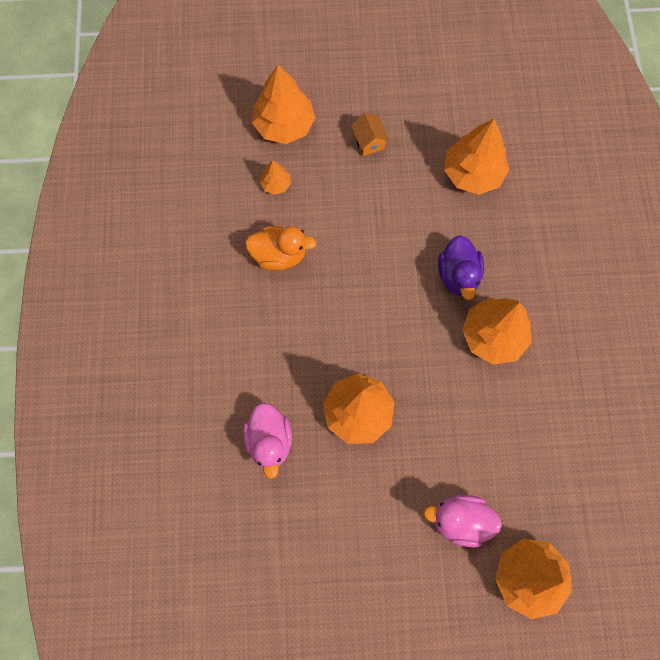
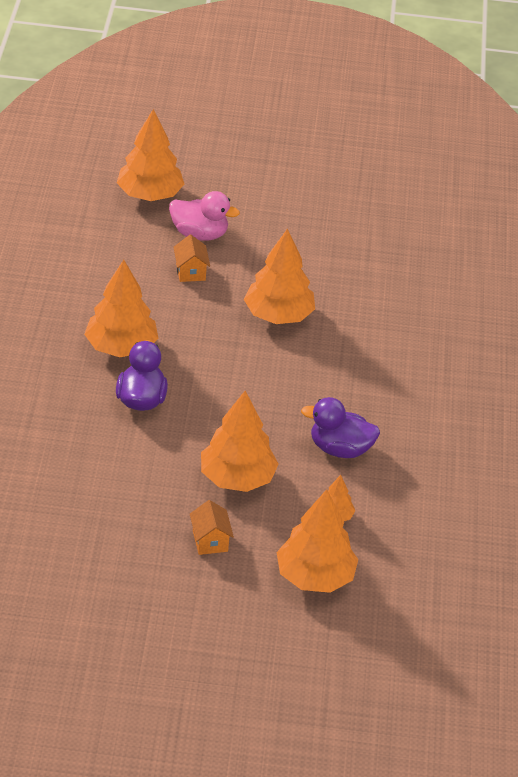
camera: 175 degrees left, 30 degrees down
(269, 441) = (370, 310): pink duck -> none
(279, 255) = (340, 449): orange duck -> purple duck
(455, 457) = (190, 272): none -> orange house
(472, 173) = (90, 488): orange tree -> orange tree (237, 478)

